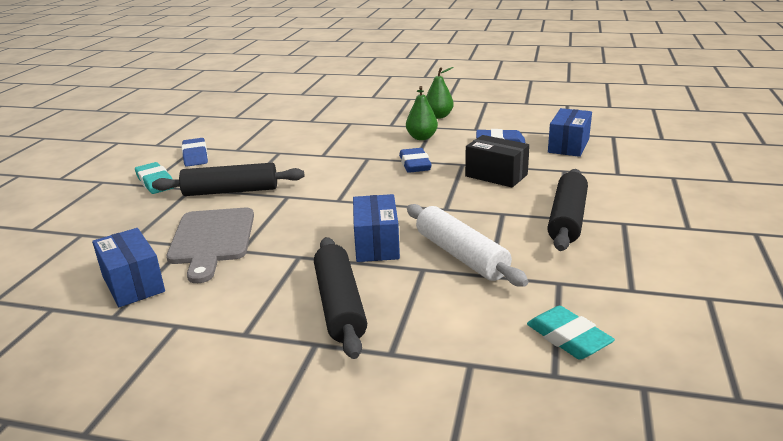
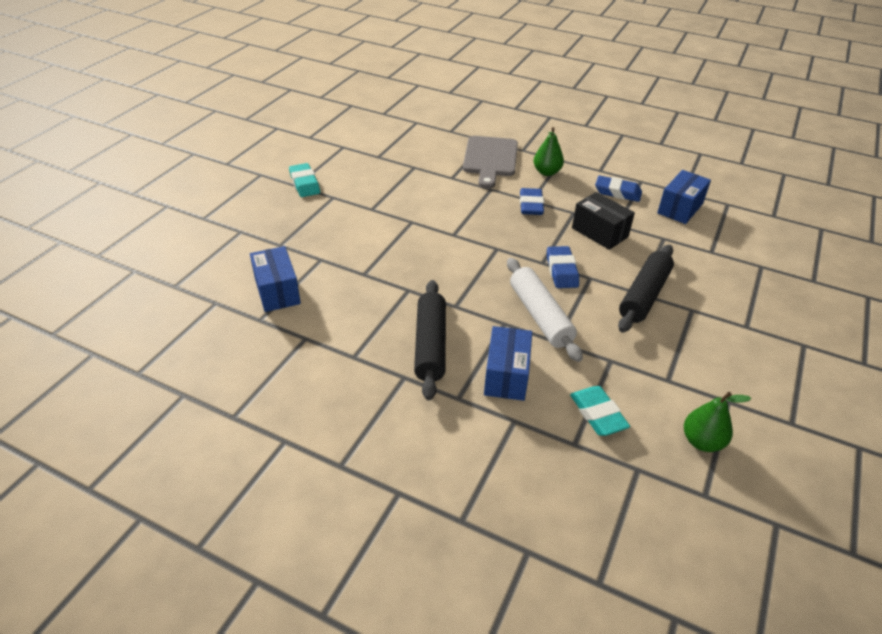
camera: 10 degrees right, 15 degrees up
(195, 156) = (341, 158): blue eraser -> blue eraser (561, 271)
(212, 239) = (343, 258): grey cutting board -> grey cutting board (490, 159)
(231, 191) = (365, 206): black rolling pin -> none
(376, 244) = (474, 290): blue box -> blue box (506, 375)
(438, 116) = (570, 146): green pear -> green pear (702, 442)

